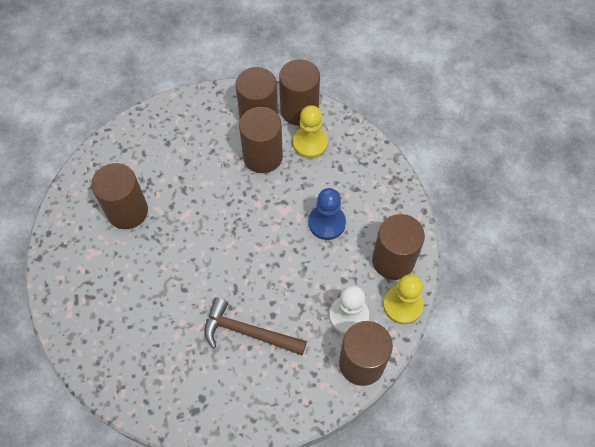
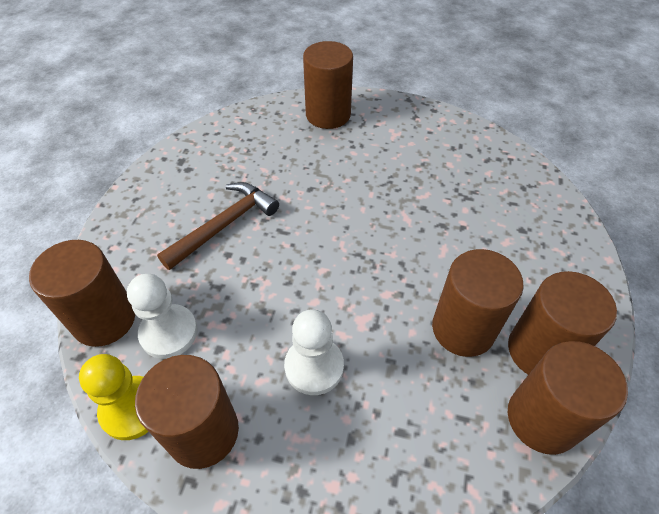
camera: 115 degrees right, 10 degrees down
(127, 211) = (433, 169): brown cylinder -> brown cylinder (328, 115)
(310, 143) = (467, 406): yellow pawn -> none
(327, 223) = (314, 366): blue pawn -> white pawn

